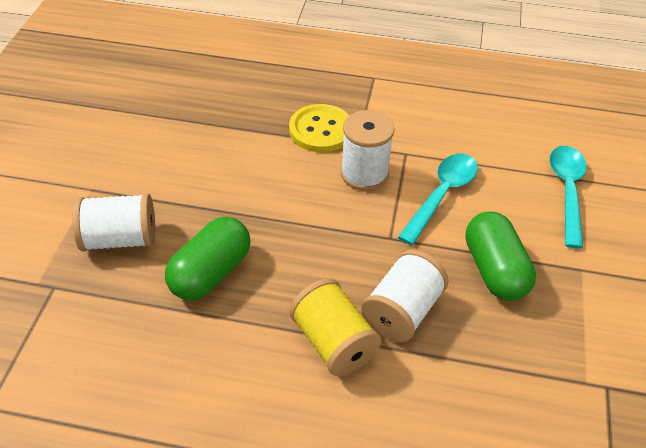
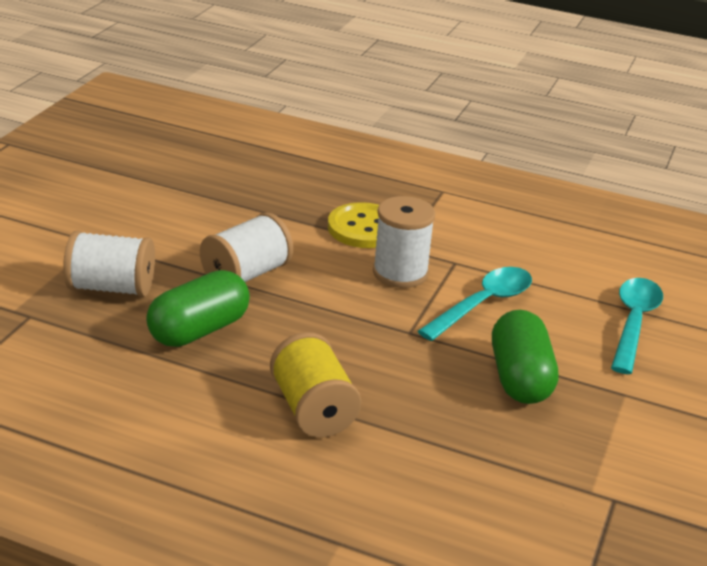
camera: 10 degrees right, 15 degrees down
(402, 311) = (400, 396): white spool -> white spool (246, 274)

